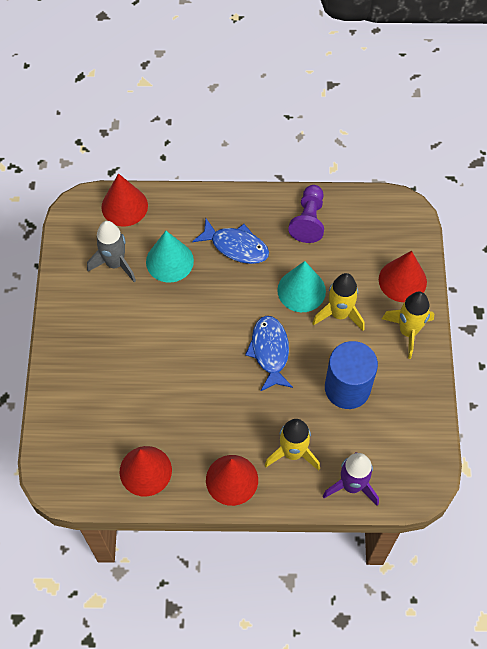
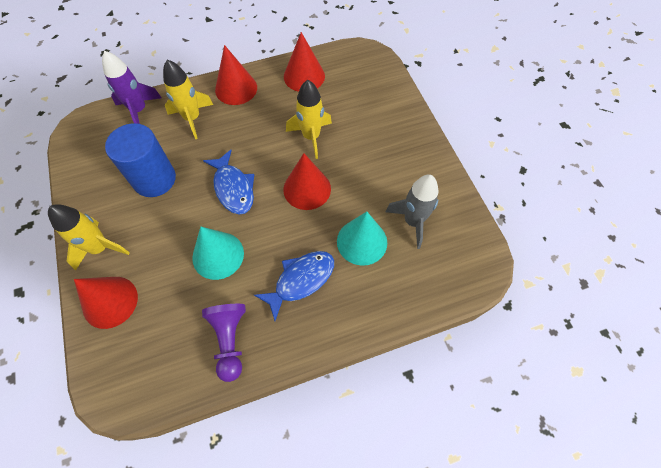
camera: 160 degrees right, 0 degrees up
(124, 206) = (438, 286): red cone -> red cone (307, 189)
(236, 246) = (301, 280): blue fish -> blue fish turned 135 degrees clockwise
(339, 314) = (173, 243): yellow rocket -> yellow rocket (311, 137)

